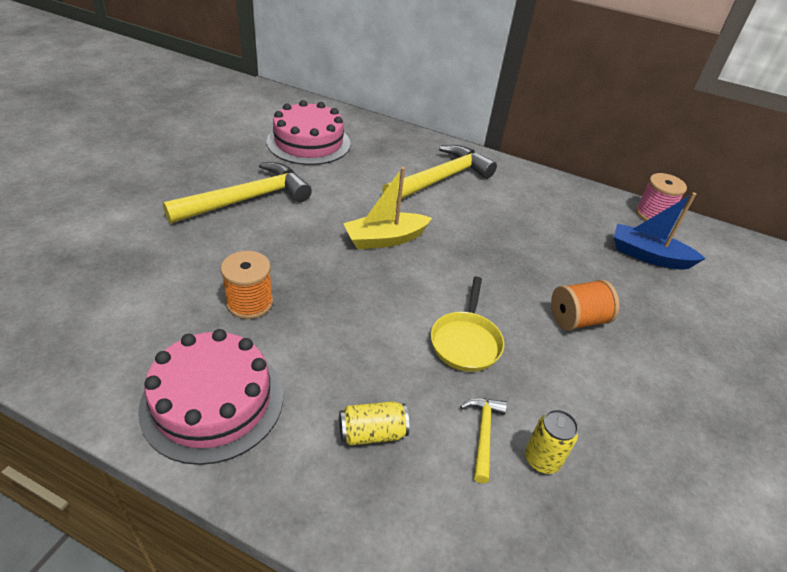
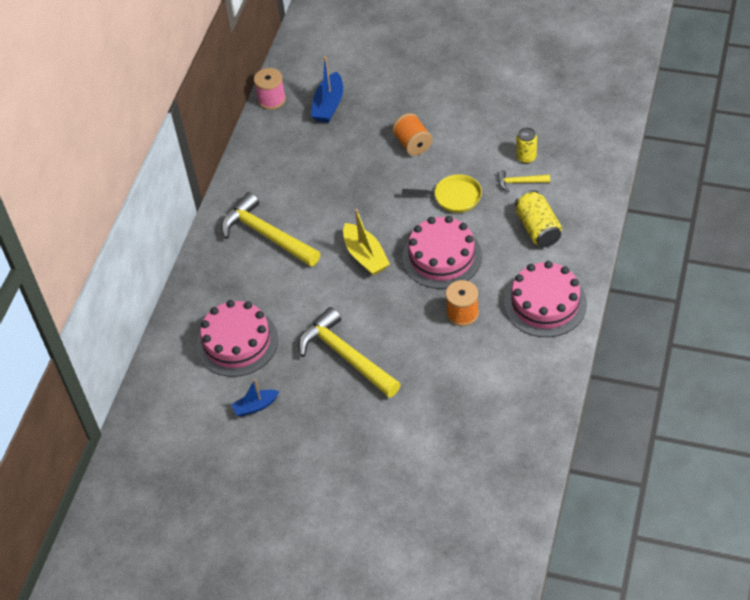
camera: 90 degrees left, 10 degrees up
(225, 140) = (255, 406): none -> blue boat
(357, 304) = (442, 257): none -> pink cake
(372, 433) = (537, 228): yellow can -> yellow can, size x1.51

